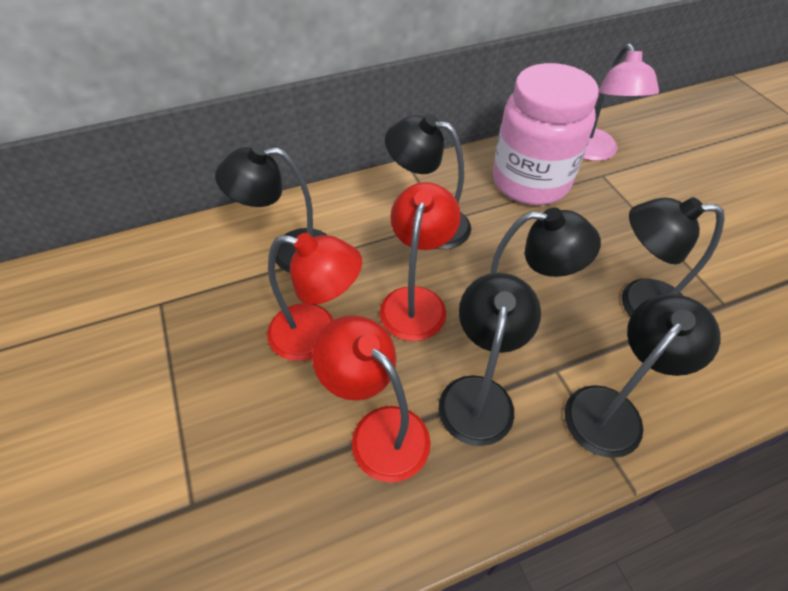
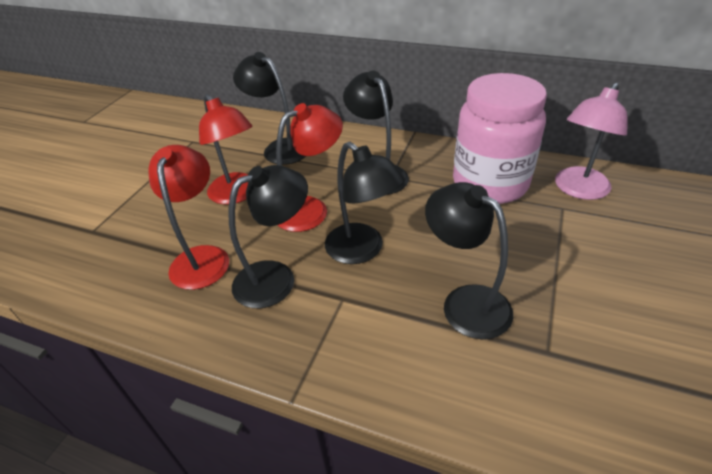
camera: 45 degrees right, 10 degrees down
(612, 409) = (346, 346): black lamp -> none

